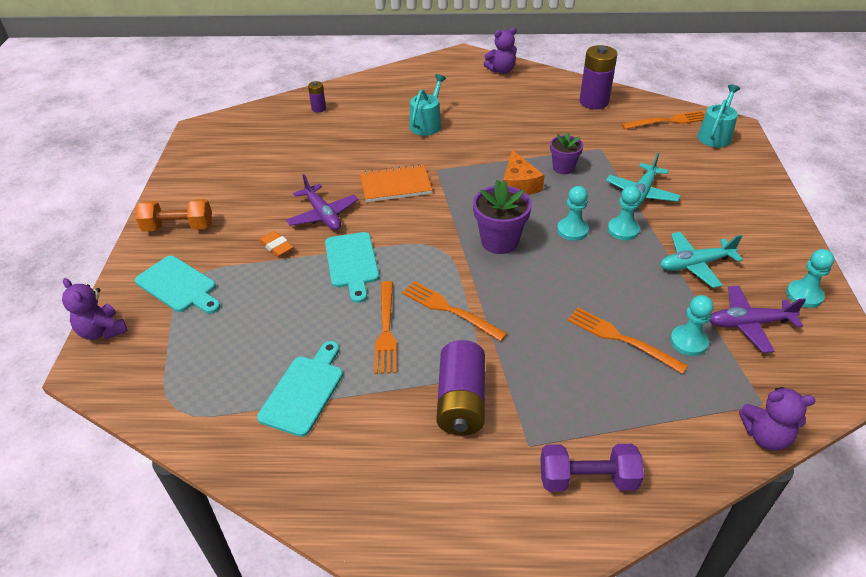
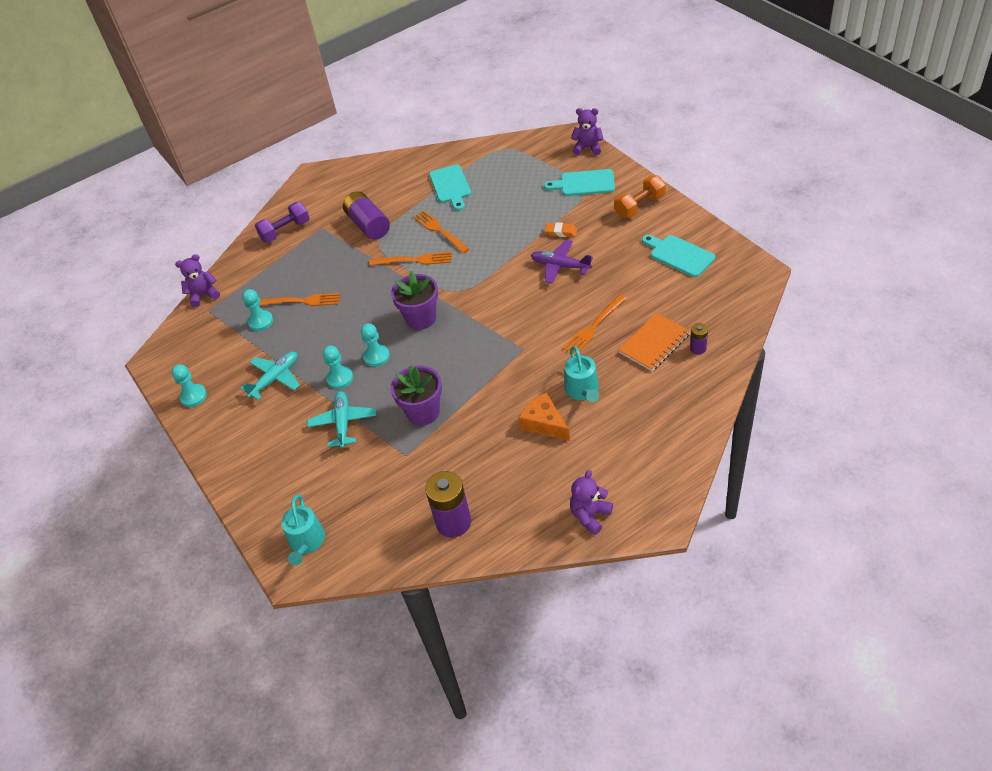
camera: 150 degrees right, 5 degrees up
(352, 263) = (501, 250): turquoise cutting board -> turquoise cutting board (679, 255)
(395, 185) = (538, 317): orange notebook -> orange notebook (654, 343)
(519, 184) = (446, 373): orange cheese -> orange cheese (544, 423)
(563, 168) = (423, 412): purple flower pot -> purple flower pot, size x1.55
(668, 121) = (362, 538): orange fork -> orange fork (593, 327)
(749, 324) = (226, 354): purple plane -> none

